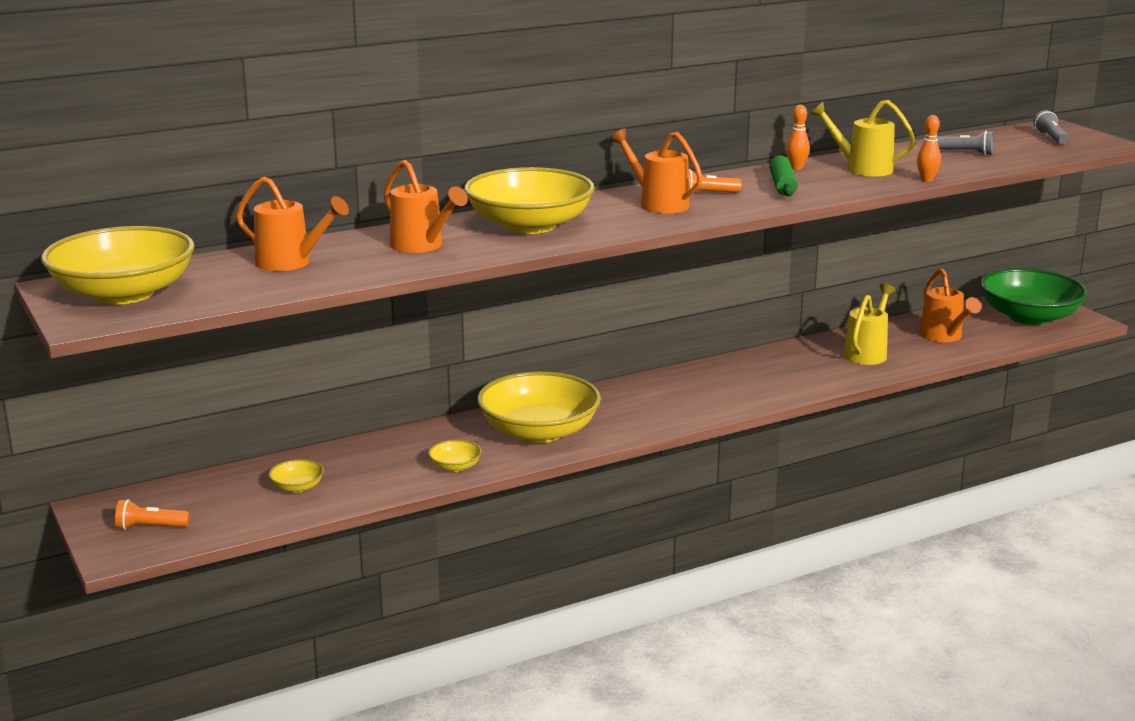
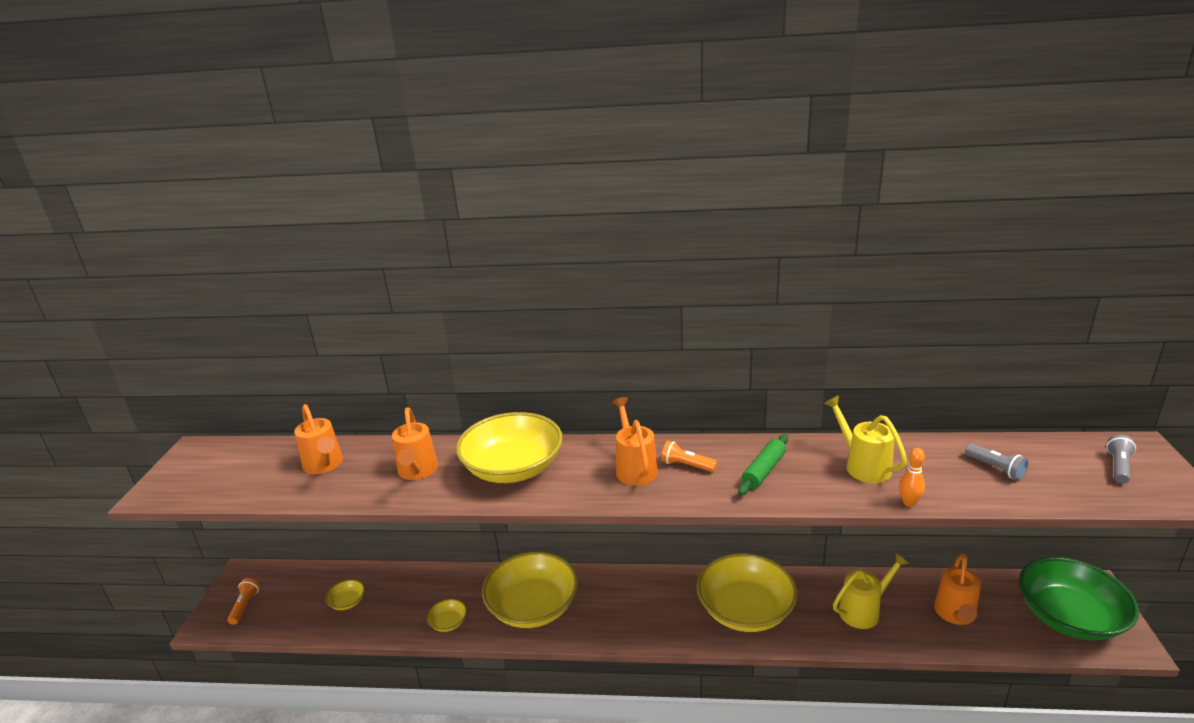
camera: 35 degrees right, 5 degrees up
(124, 293) = (207, 469): yellow bowl -> yellow bowl (745, 610)
(150, 527) = (245, 606): orange flashlight -> orange flashlight turned 60 degrees clockwise
(796, 168) = (803, 448): orange bowling pin -> none

